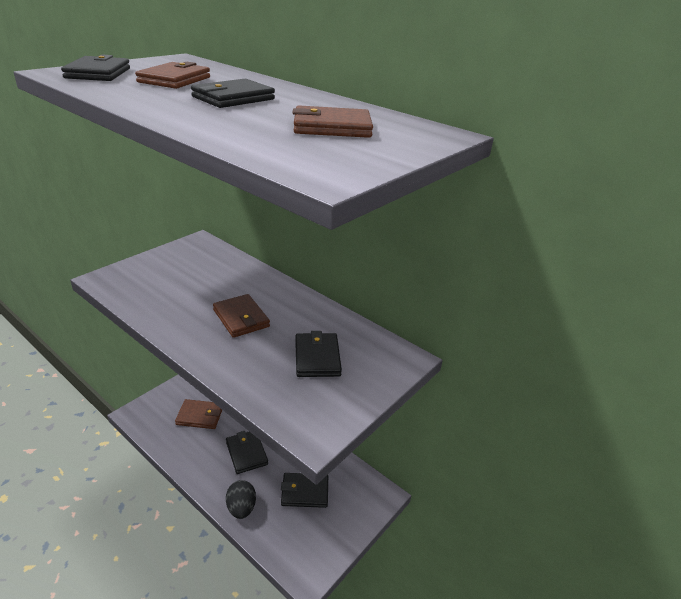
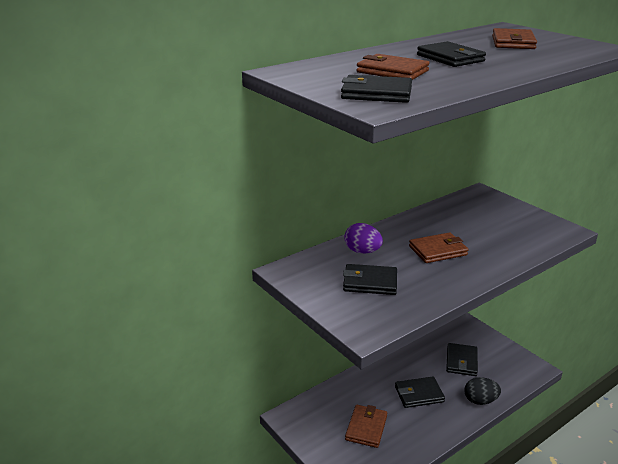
camera: 75 degrees left, 5 degrees down
(235, 275) = (362, 251): none -> purple egg
(317, 357) = (487, 222): black wallet -> black wallet (370, 282)

